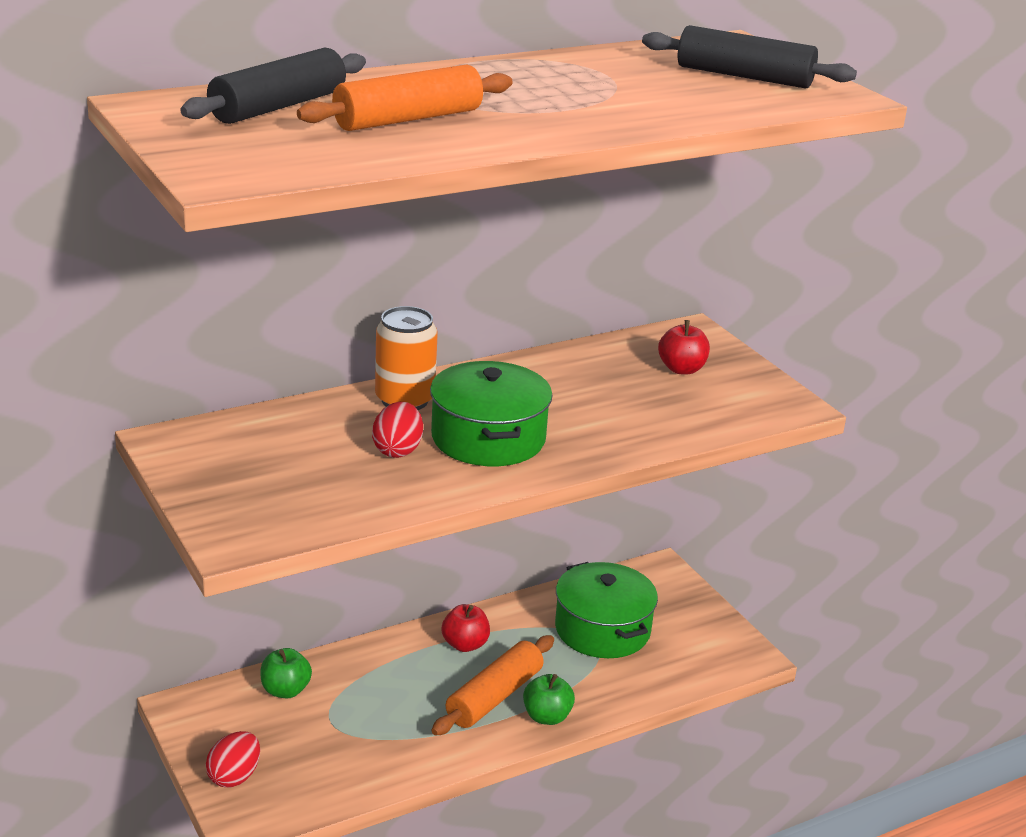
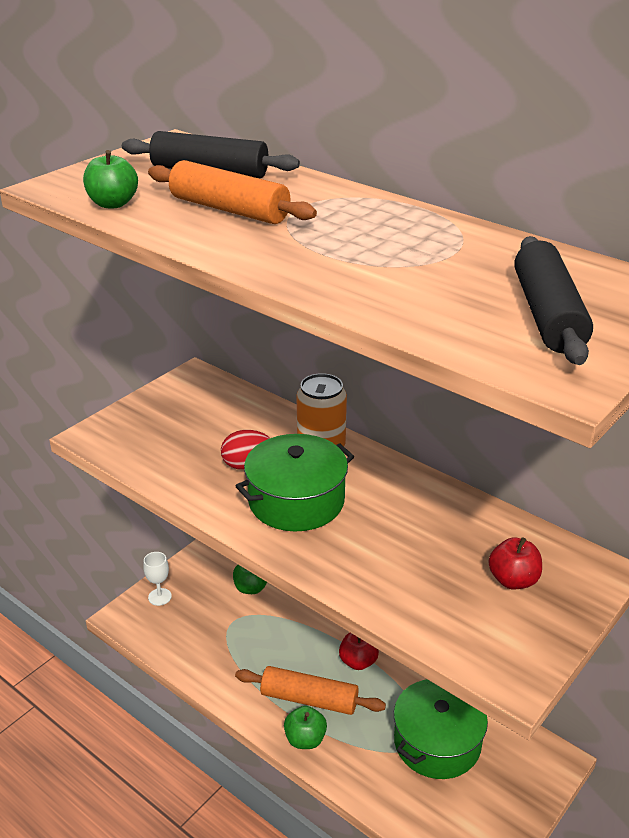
camera: 70 degrees right, 5 degrees up
(234, 776) = (159, 597): red egg -> white goblet
(324, 160) = (113, 204): none -> green apple

